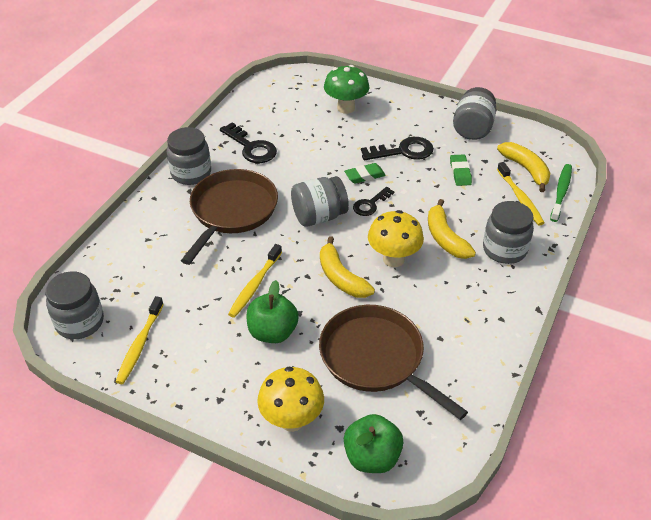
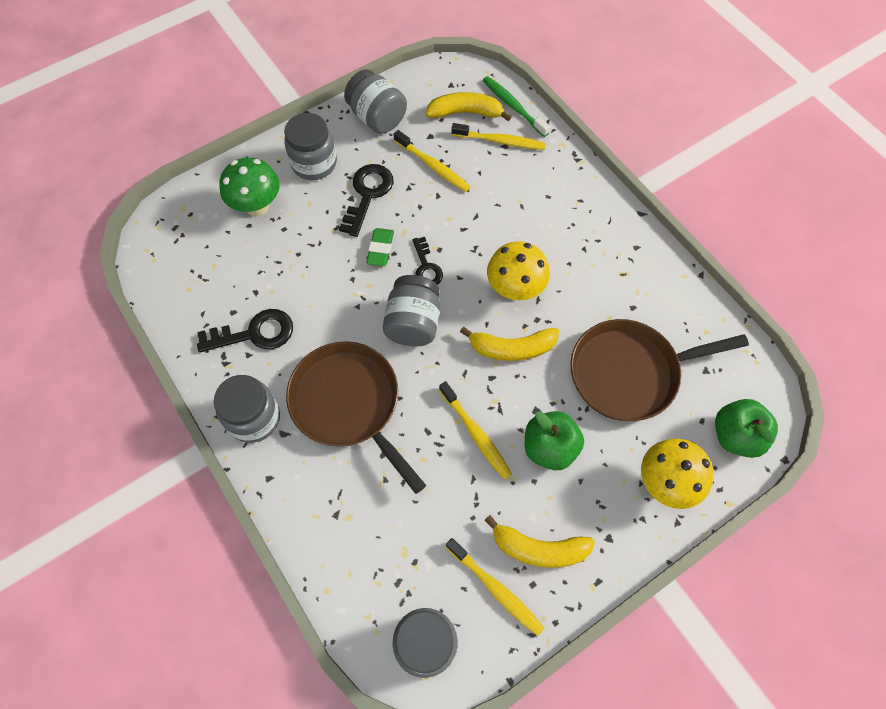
camera: 60 degrees left, 20 degrees up
(445, 238) = (513, 231): yellow banana -> yellow banana (538, 548)
(460, 172) = (433, 166): green eraser -> yellow toothbrush
(504, 250) = (557, 194): grey jar -> grey jar (314, 163)

